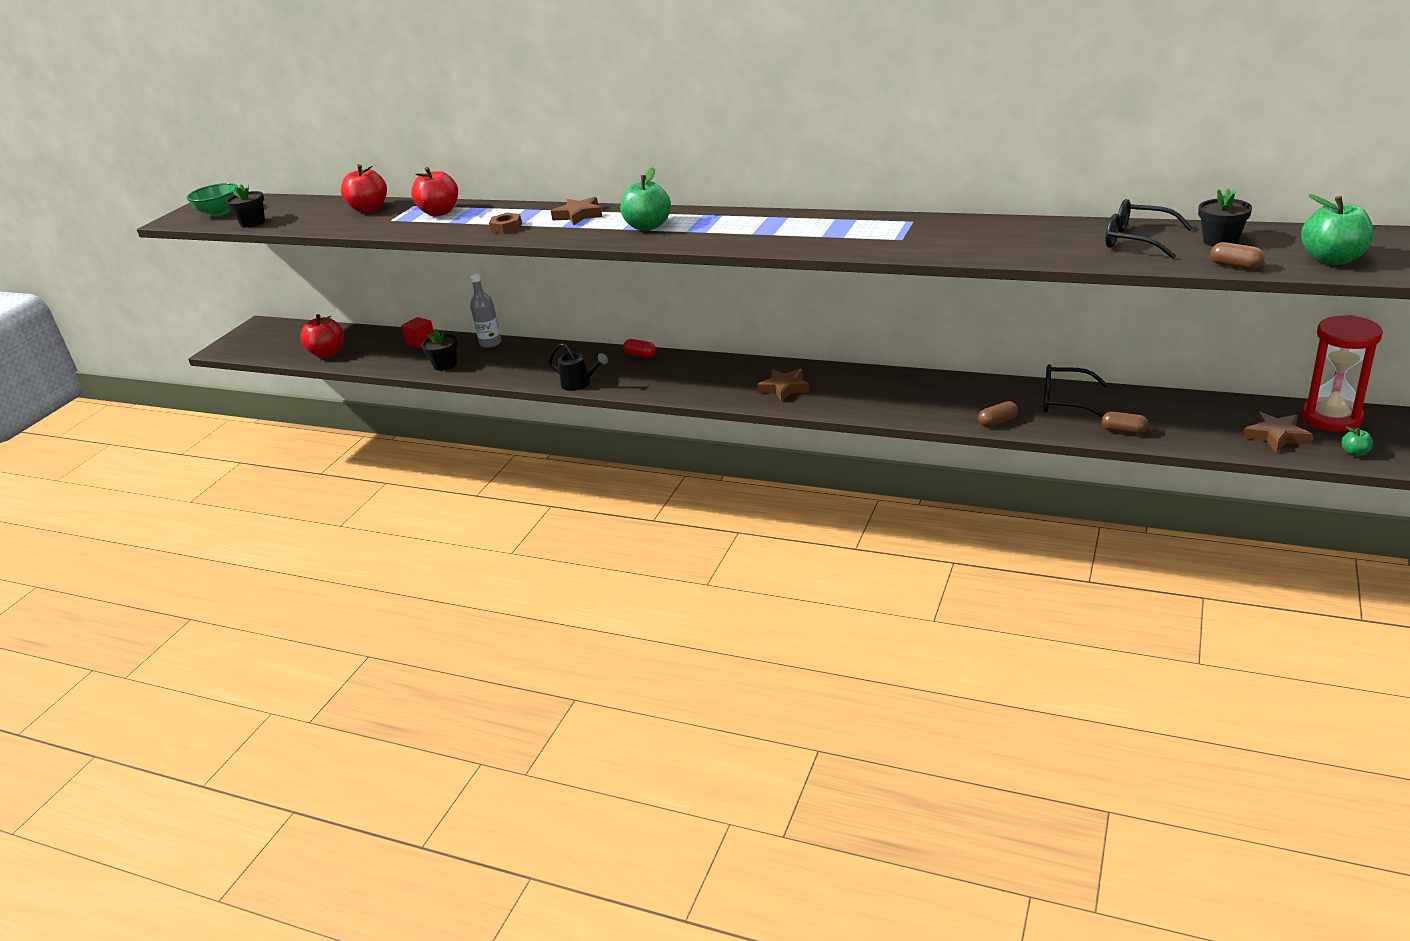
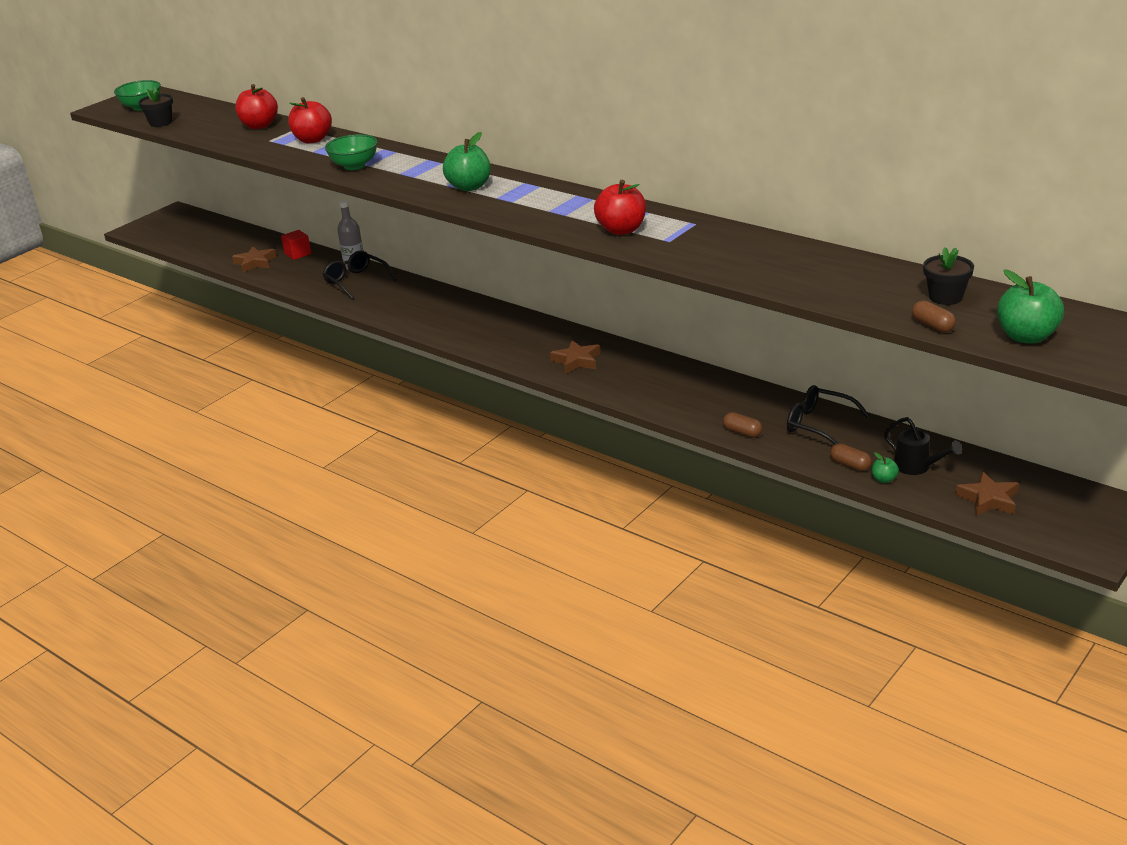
camera: 15 degrees right, 0 degrees up
(327, 353) = (216, 250): red apple -> red apple (621, 230)
(445, 365) = (304, 280): black flower pot -> none
(506, 227) = (354, 166): brown nut -> green bowl
(579, 215) = (422, 164): brown star -> brown star (255, 263)
(579, 384) = (405, 322): black watering can -> black watering can (917, 467)
(640, 355) = (474, 303): red capsule -> none
(998, 422) = (742, 432): brown capsule -> brown capsule turned 45 degrees clockwise
(1138, 240) = (872, 282): black glasses -> black glasses (356, 281)
(1331, 418) = (1057, 493): red hourglass -> none
(1355, 453) = (1050, 532): green apple -> green apple (884, 479)

